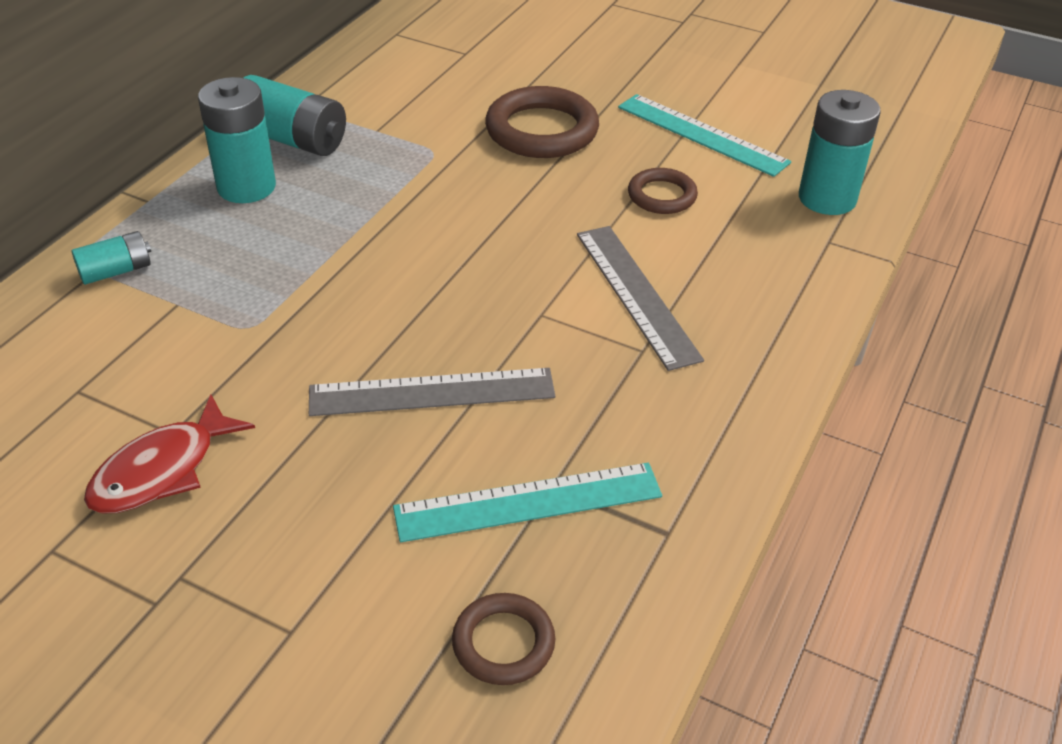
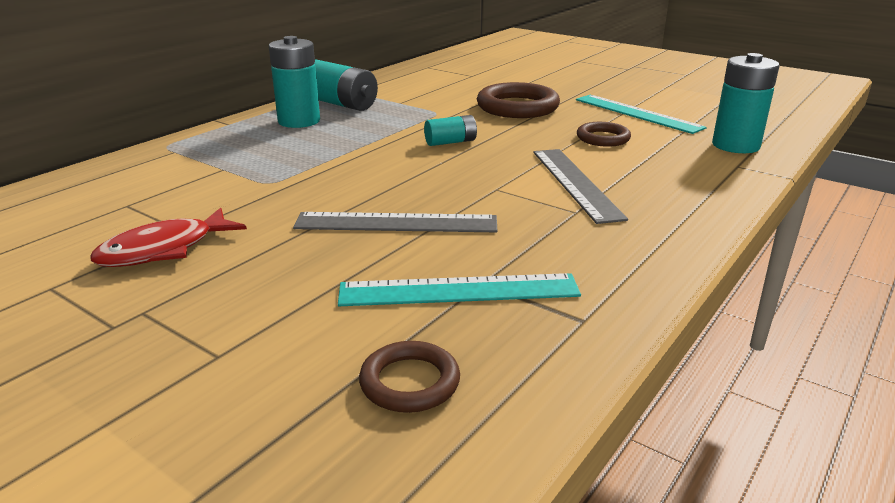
camera: 10 degrees right, 15 degrees down
(116, 271) = (189, 152): turquoise battery -> turquoise battery (450, 142)

